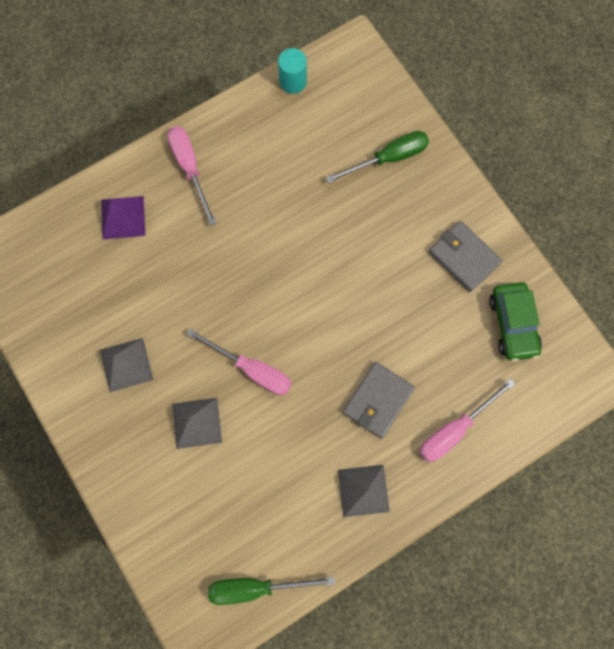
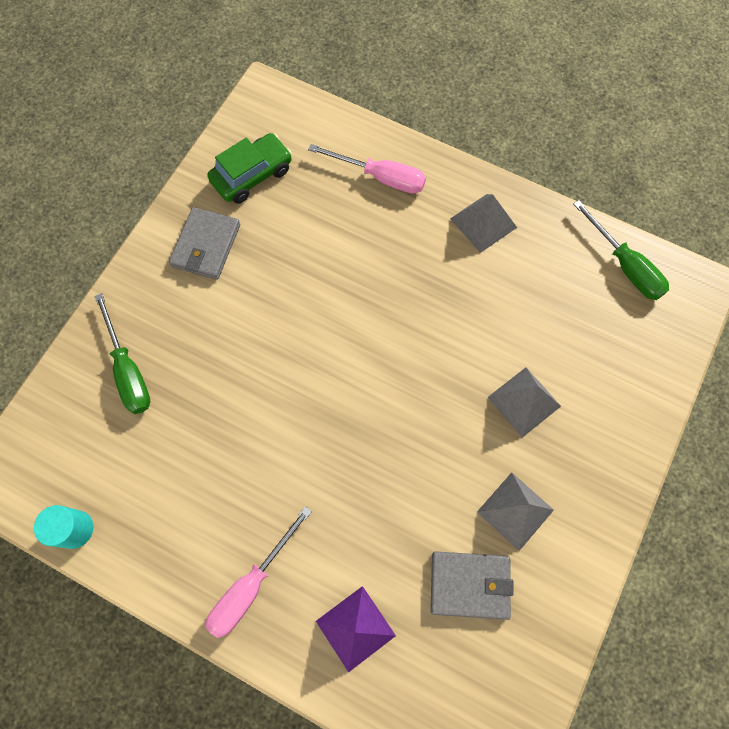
camera: 120 degrees left, 5 degrees down
(251, 369) = (438, 380): pink screwdriver -> none
(378, 400) = (395, 251): grey wallet -> grey wallet (469, 585)
(388, 158) = (128, 370): green screwdriver -> green screwdriver turned 150 degrees counterclockwise

